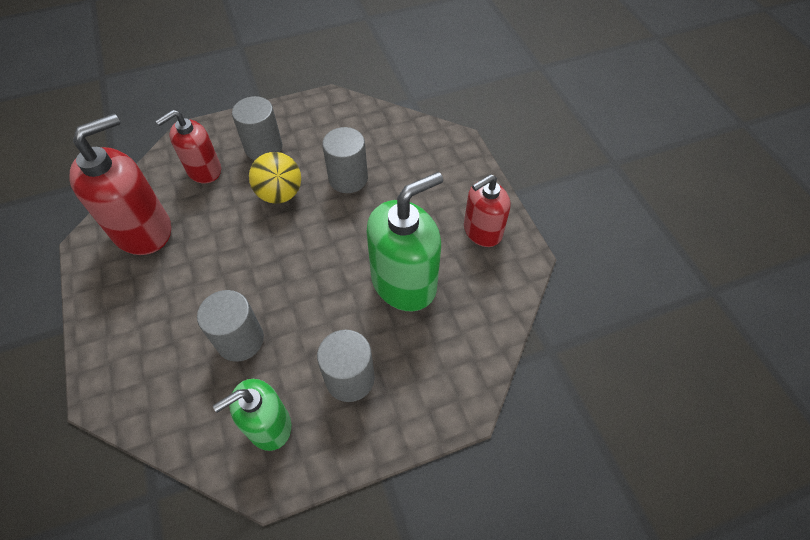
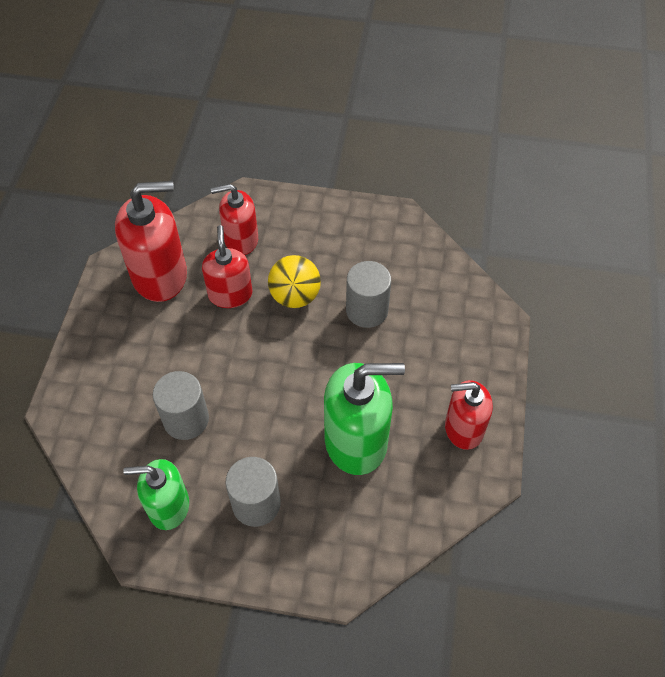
camera: 30 degrees right, 0 degrees up
(220, 217) = (230, 294): none -> red soap dispenser
(263, 147) = (306, 241): grey cylinder -> none

